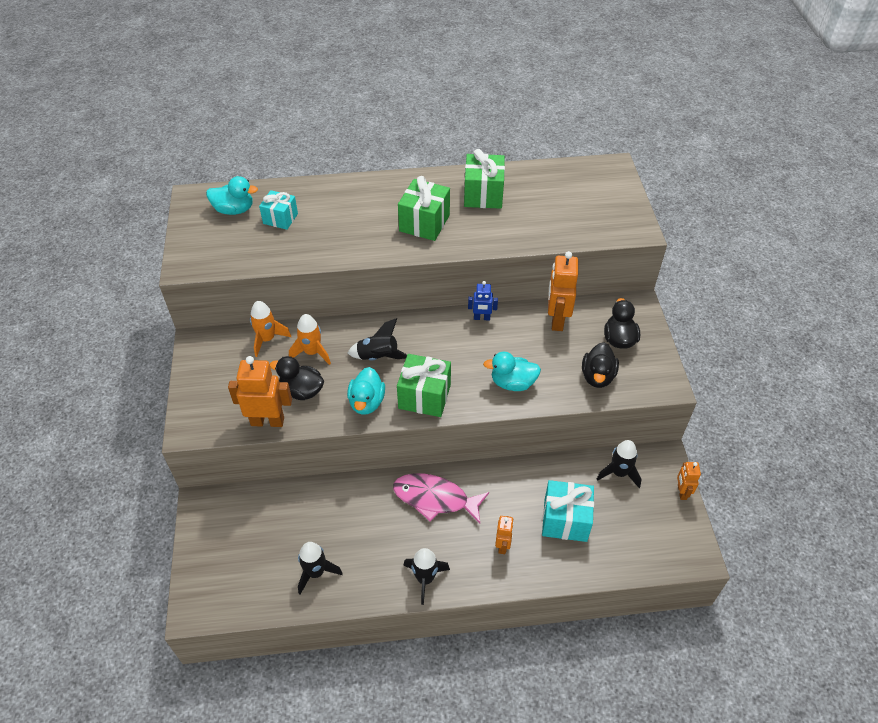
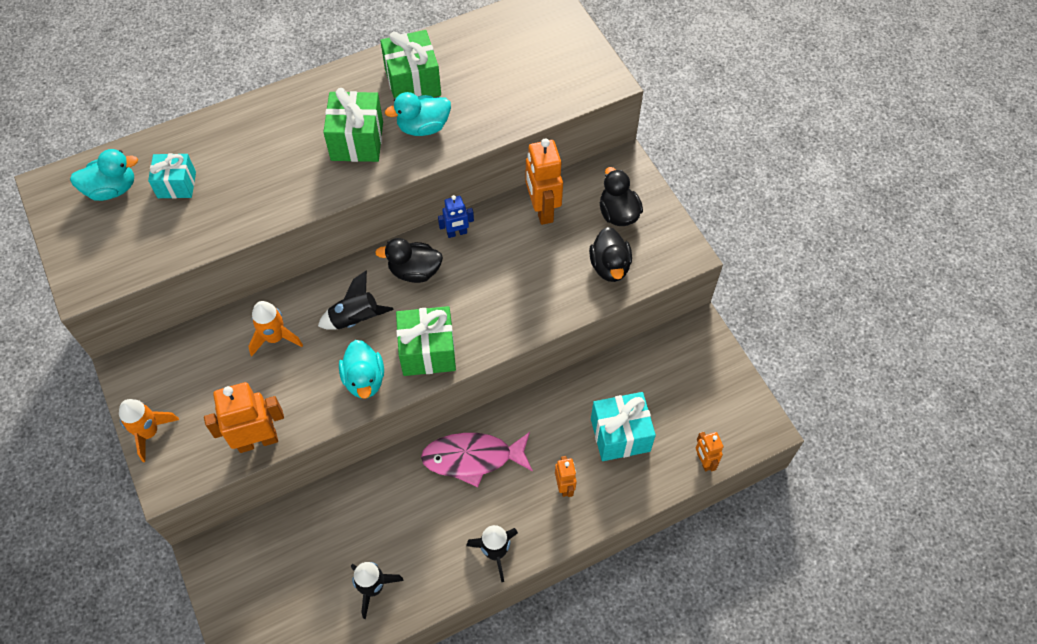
camera: 20 degrees left, 10 degrees up
(267, 339) = (213, 338): orange rocket -> orange rocket (149, 432)
(302, 391) = (283, 390): black duck -> black duck (414, 271)
(512, 383) = (520, 303): turquoise duck -> turquoise duck (423, 127)
(619, 473) = (658, 362): black rocket -> none
(681, 492) = (729, 362): orange robot -> orange robot (704, 461)

